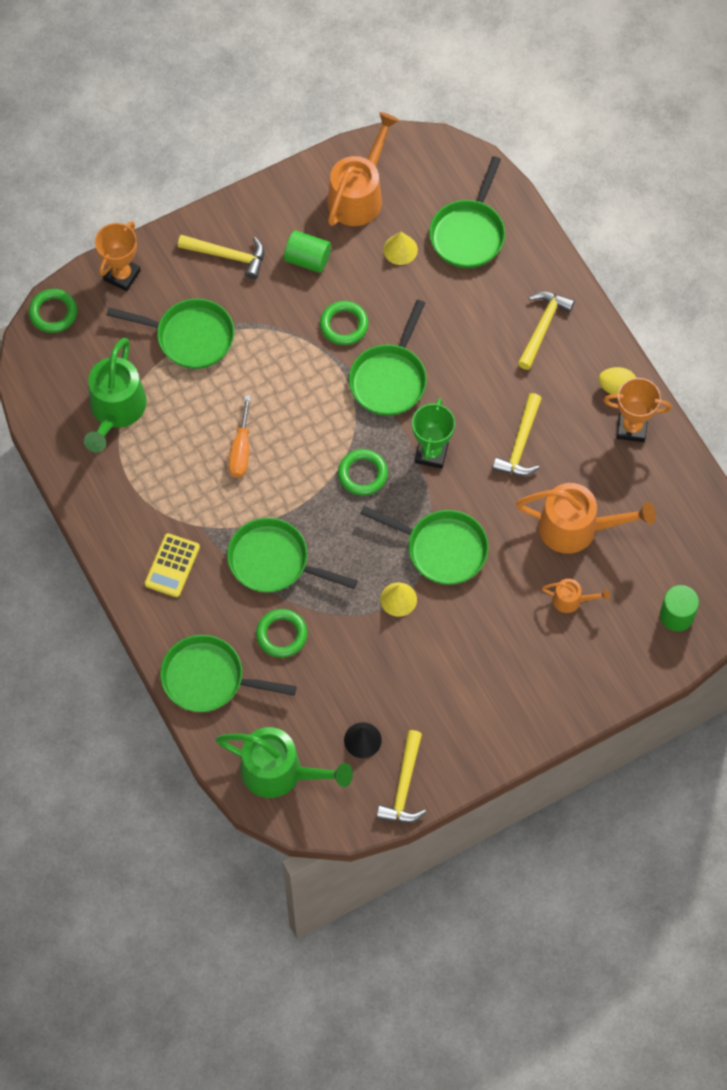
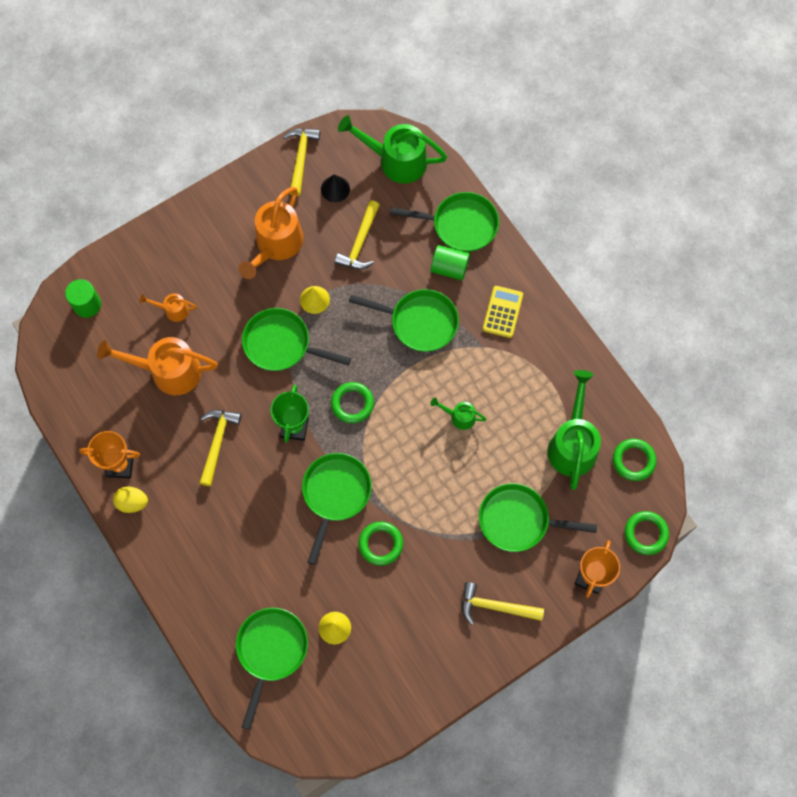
camera: 175 degrees right, 5 degrees up
(241, 450) = (459, 417): orange screwdriver -> green watering can
(281, 635) = (406, 263): green ring -> green ring (633, 460)
(307, 259) = (420, 609): green cylinder -> green cylinder (449, 268)
(359, 194) = (378, 685): orange watering can -> orange watering can (276, 245)
(542, 327) = (199, 558): yellow hammer -> yellow hammer (360, 243)

